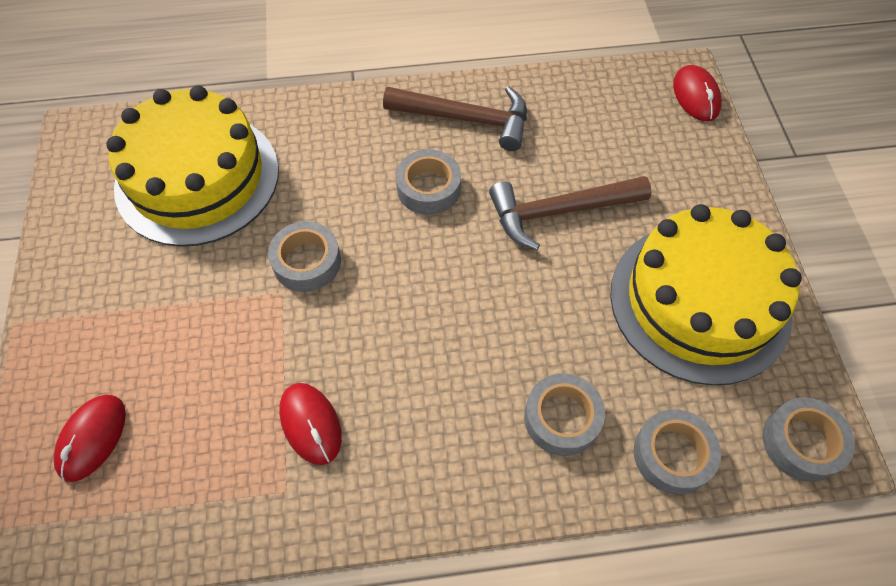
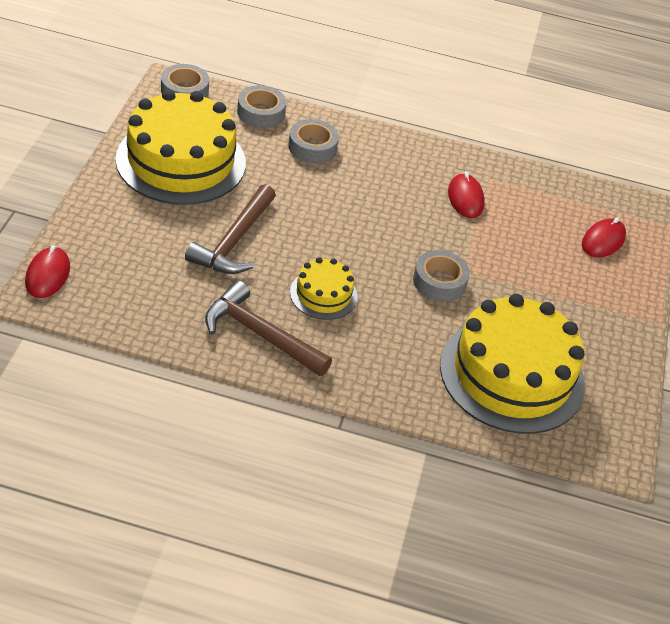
camera: 165 degrees left, 15 degrees down
(428, 188) = (323, 294): grey tape -> yellow cake
(558, 212) = (234, 241): brown hammer -> brown hammer turned 105 degrees clockwise

